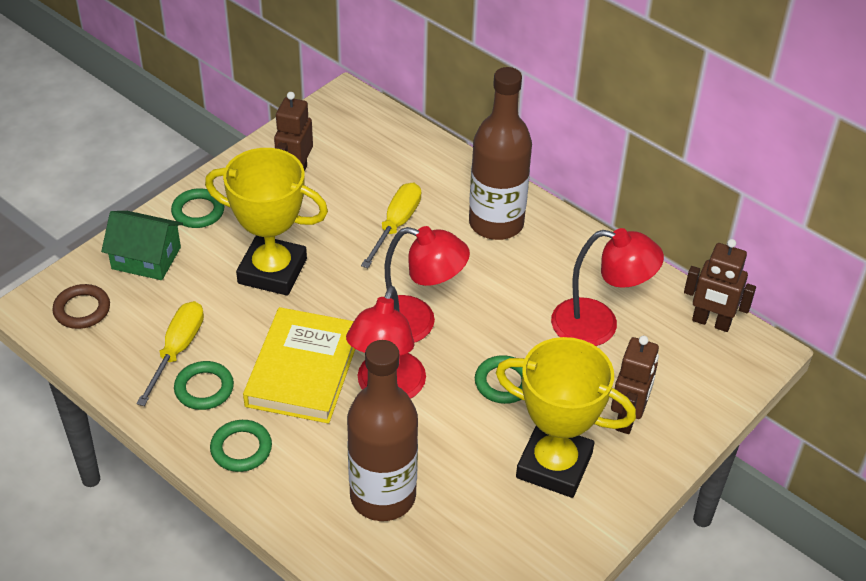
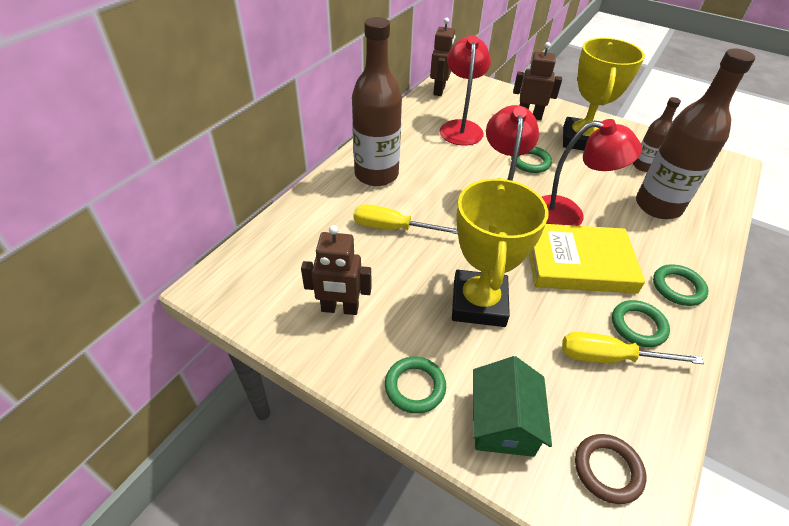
camera: 100 degrees left, 0 degrees up
(476, 520) = (643, 166): none -> brown bottle

